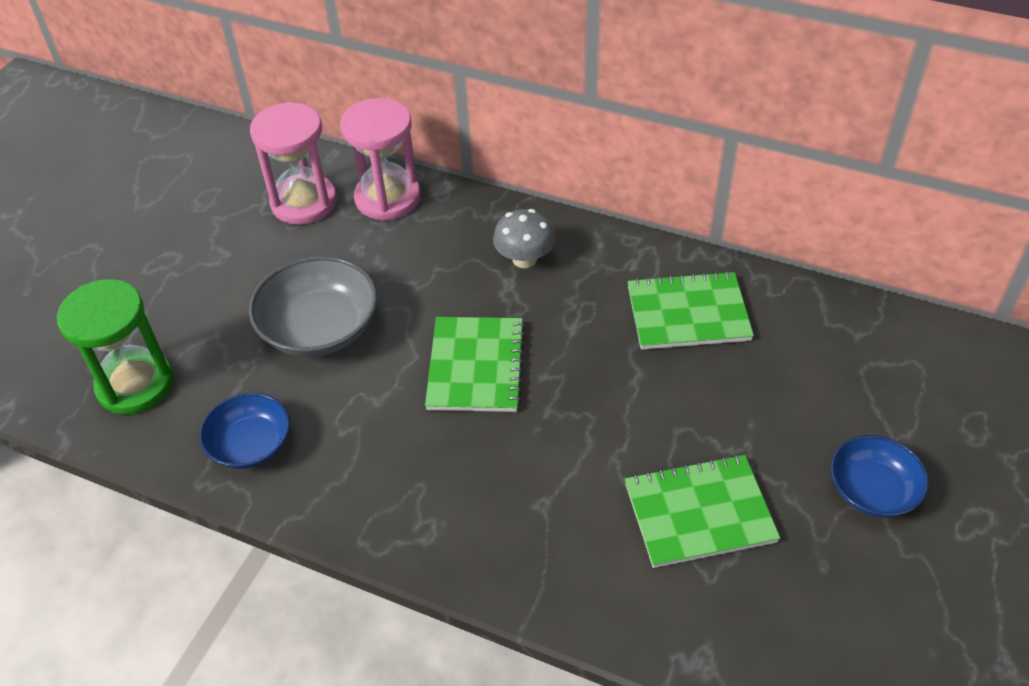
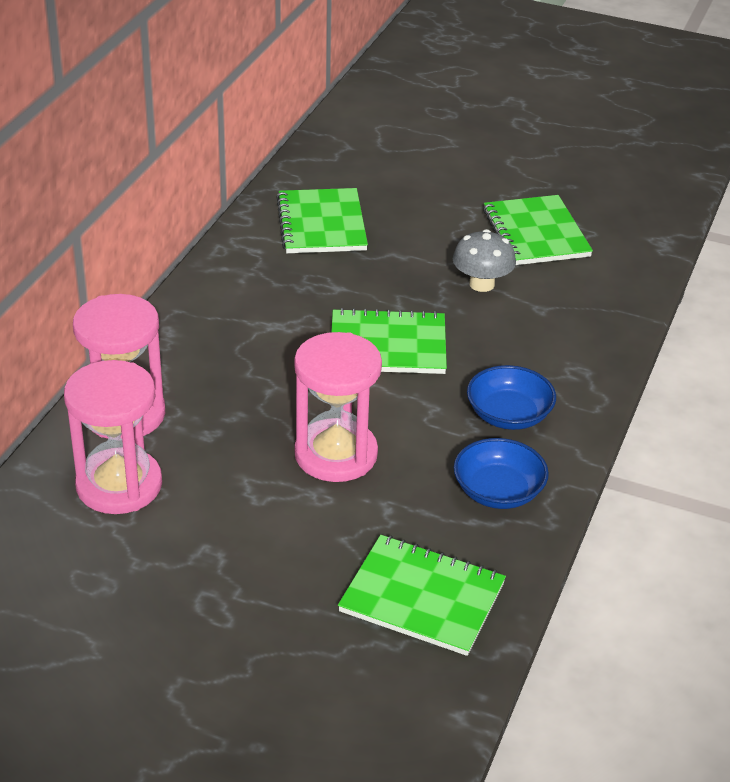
camera: 95 degrees left, 10 degrees down
(135, 384) = (422, 598): green hourglass -> green notebook
(320, 328) = (336, 454): grey bowl -> pink hourglass
(524, 259) = (240, 315): grey mushroom -> grey mushroom (481, 284)
(872, 490) = (503, 159): blue bowl -> blue bowl (509, 415)

